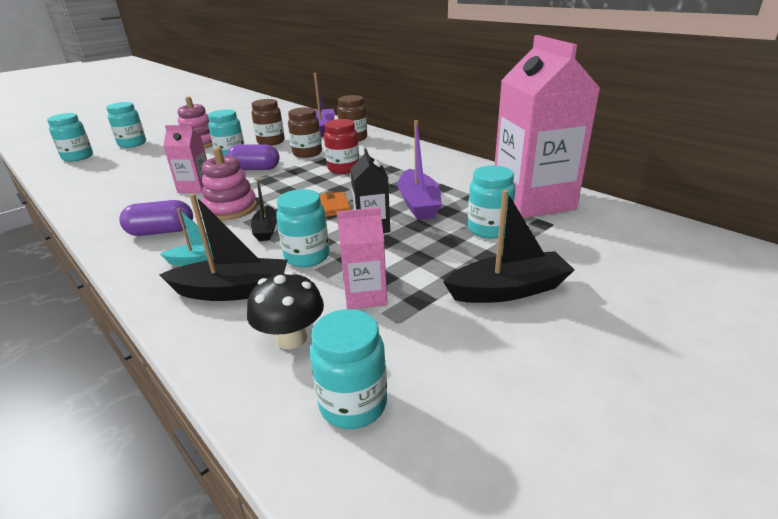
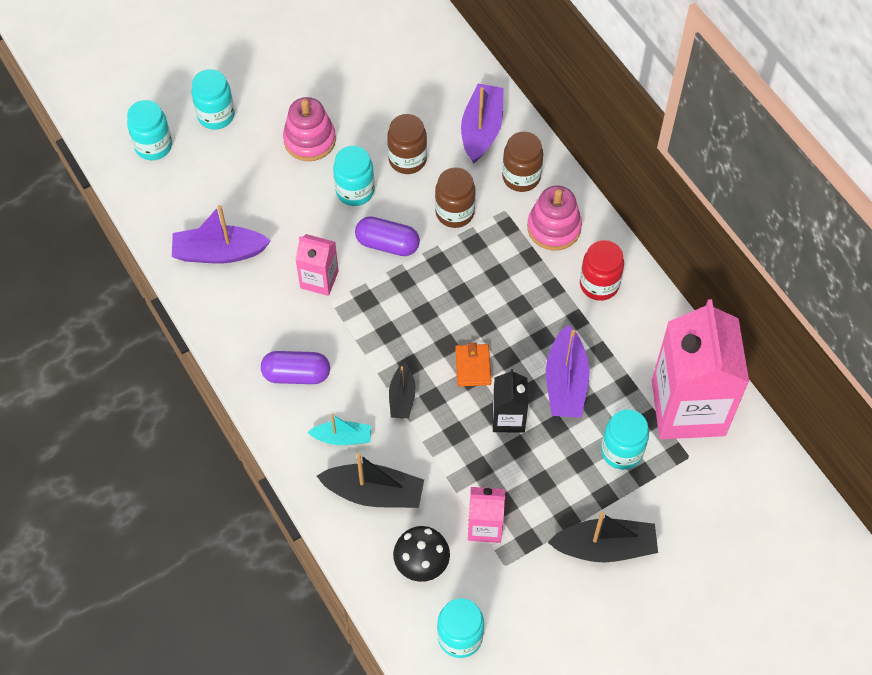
camera: 10 degrees right, 30 degrees up
(110, 187) = (219, 252): none -> purple boat
(231, 209) = (364, 343): pink stacking toy -> pink stacking toy (554, 228)
(307, 257) = (440, 456): turquoise jar -> none
(343, 168) = (496, 272): red jar -> red jar (599, 284)

